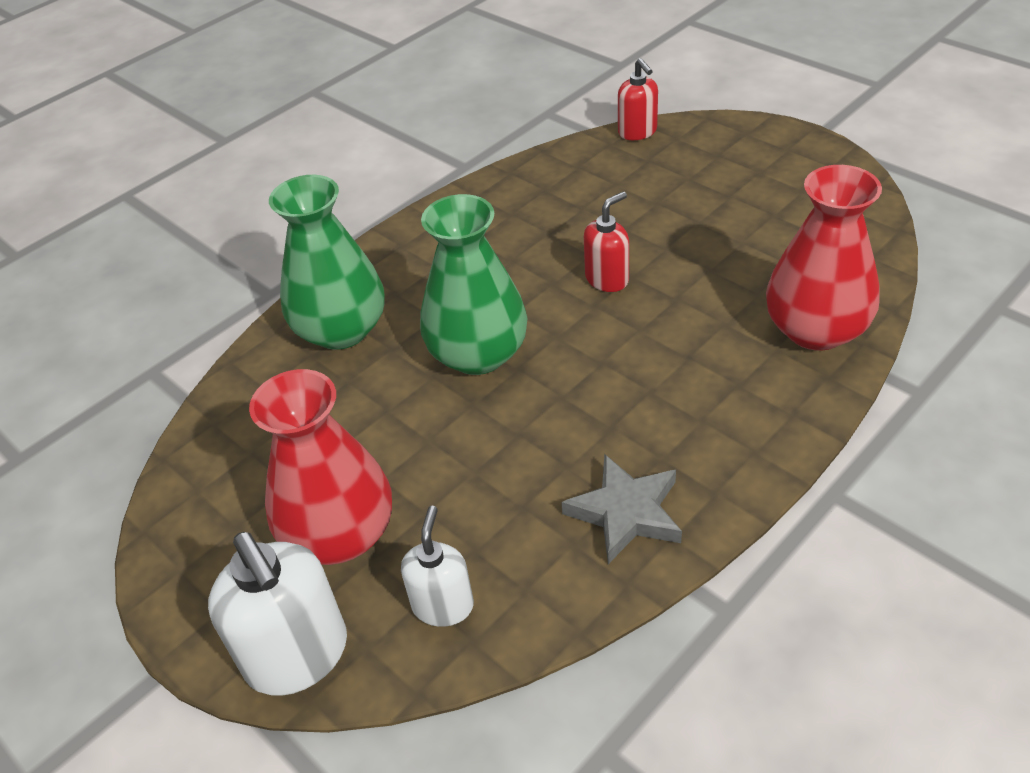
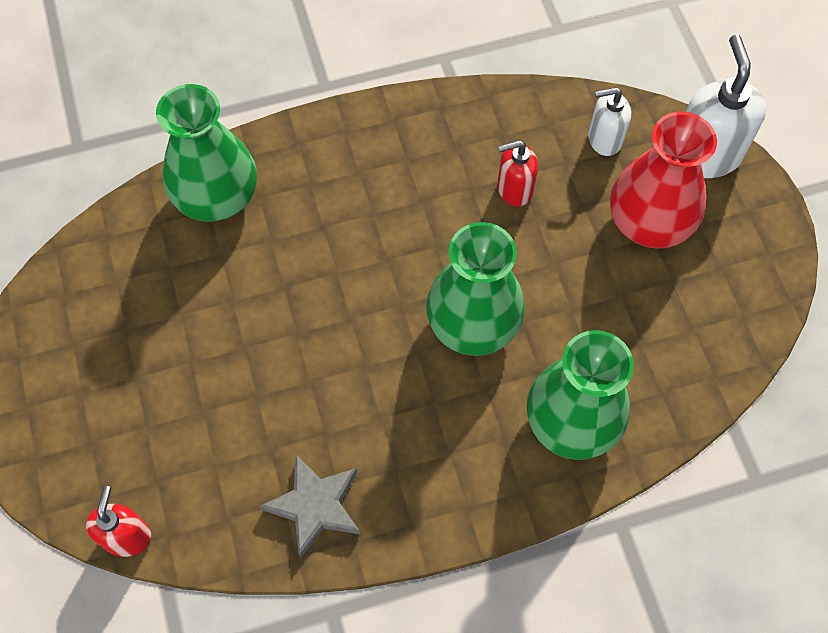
camera: 155 degrees left, 20 degrees up
(443, 605) = (604, 139): white soap dispenser -> white soap dispenser turned 45 degrees clockwise
(607, 279) = (319, 341): red soap dispenser -> red soap dispenser (514, 189)
(626, 512) = (457, 136): grey star -> grey star (315, 506)
(815, 330) = (216, 196): red vase -> green vase

